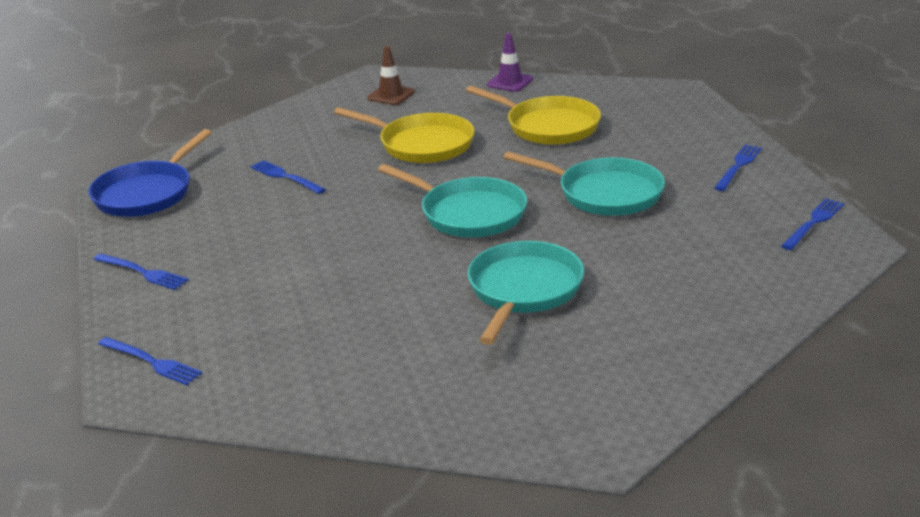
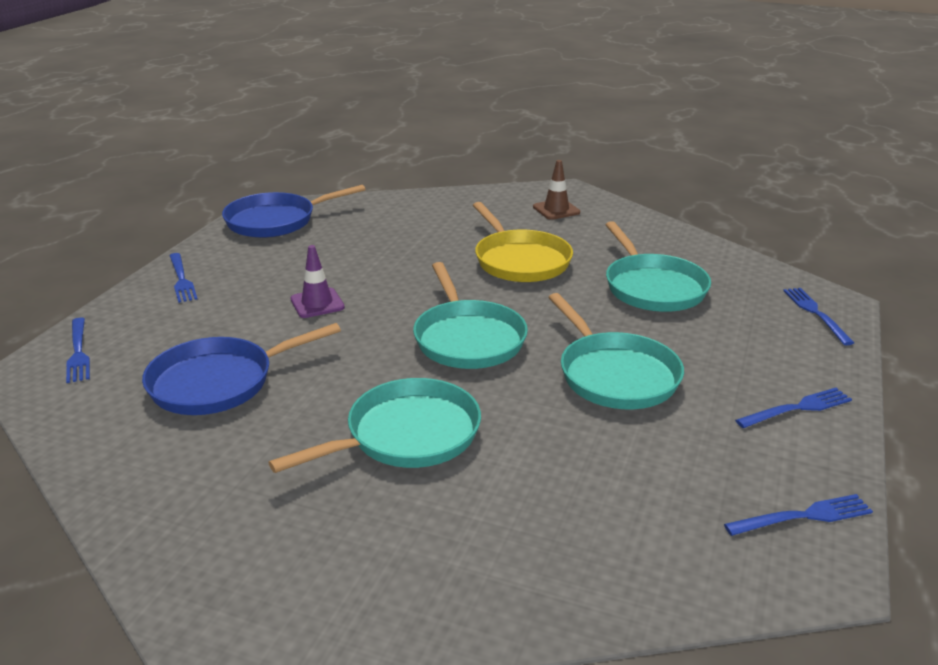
camera: 35 degrees right, 0 degrees up
(285, 177) = (381, 246): blue fork -> blue fork (815, 313)
(322, 324) = (219, 382): none -> blue pan
(510, 82) = (674, 234): purple traffic cone -> purple traffic cone (317, 303)
(548, 126) = (652, 287): yellow pan -> turquoise pan

